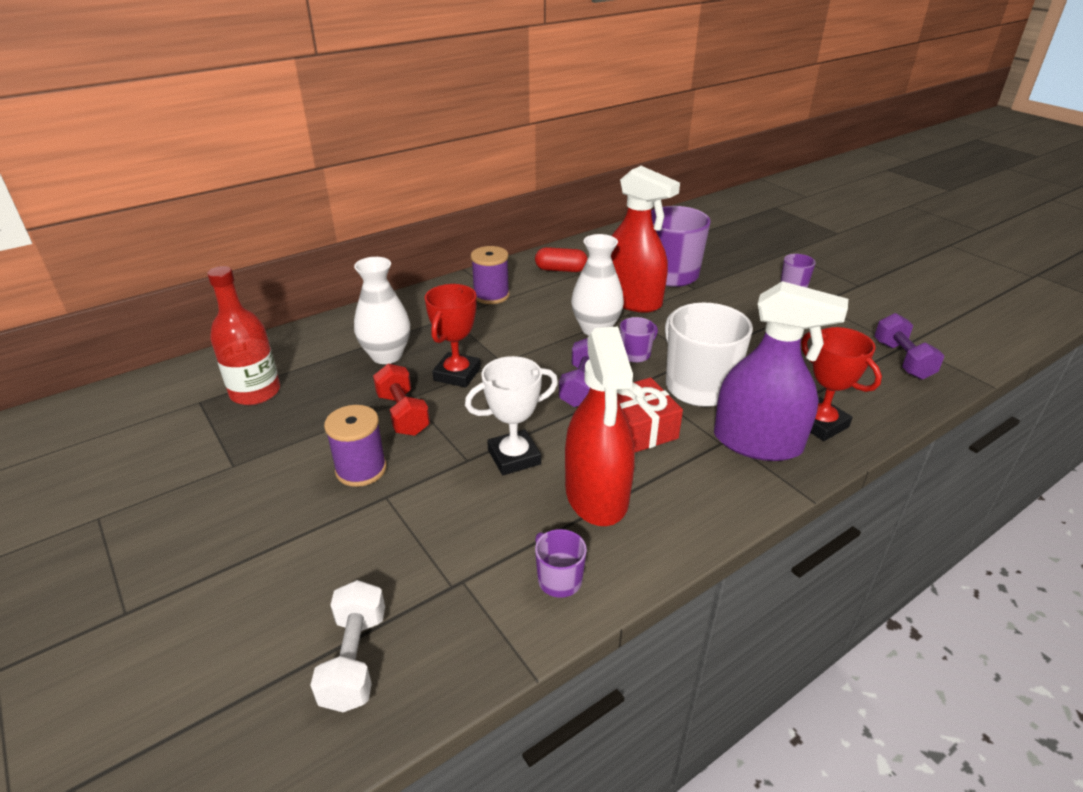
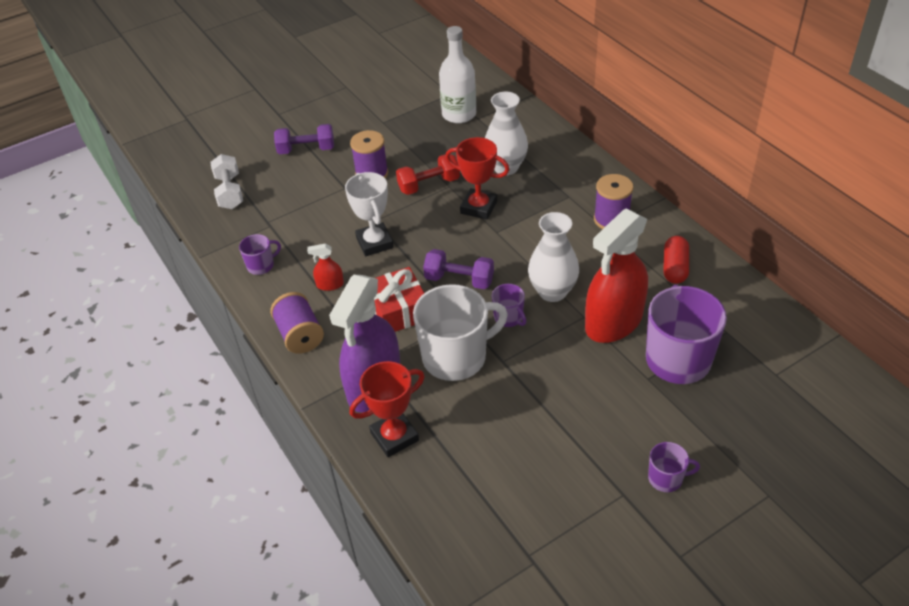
camera: 95 degrees right, 10 degrees up
(255, 392) = (459, 114): red bottle -> white bottle
(355, 659) = (229, 192): white dumbbell -> white dumbbell turned 75 degrees clockwise
(596, 494) = (330, 285): red spray bottle -> red spray bottle, size x0.41
(695, 516) = (300, 335): none -> purple spool
(902, 360) = (498, 543): purple dumbbell -> purple dumbbell (306, 150)

